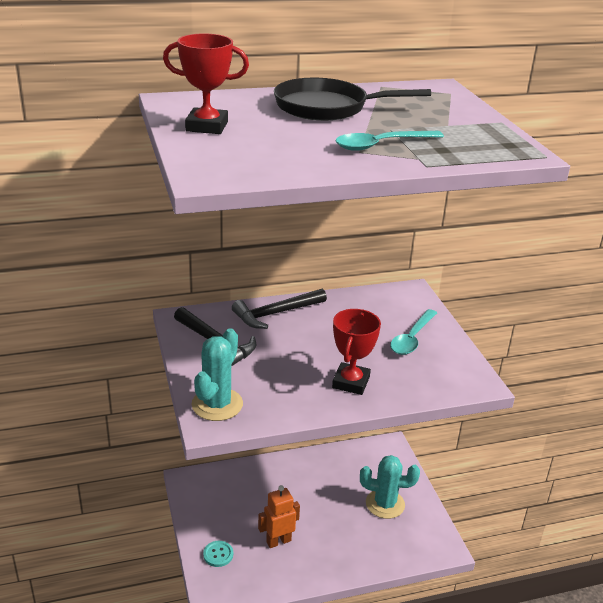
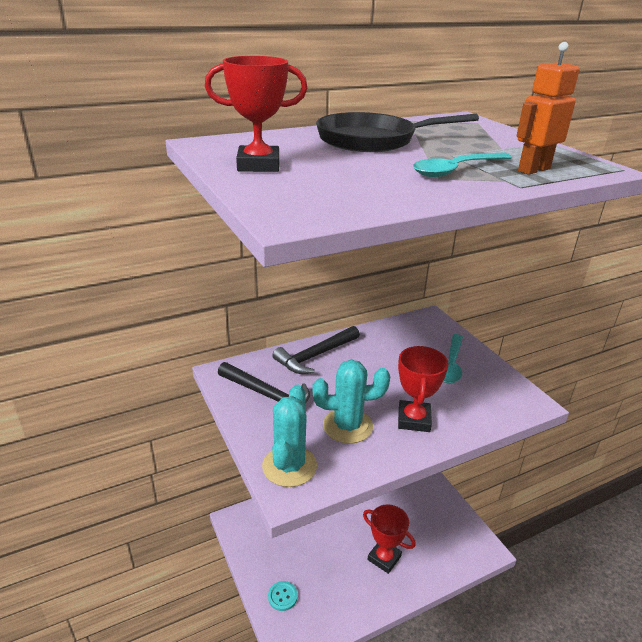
camera: 10 degrees left, 0 degrees up
(278, 541) = (336, 571): orange robot -> orange robot (533, 170)
(331, 538) = (384, 558): none -> red trophy
(385, 504) = (421, 514): turquoise cactus -> turquoise cactus (347, 426)

